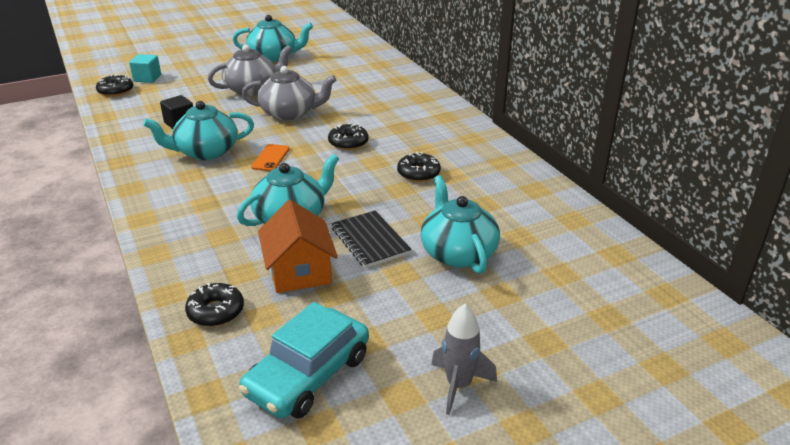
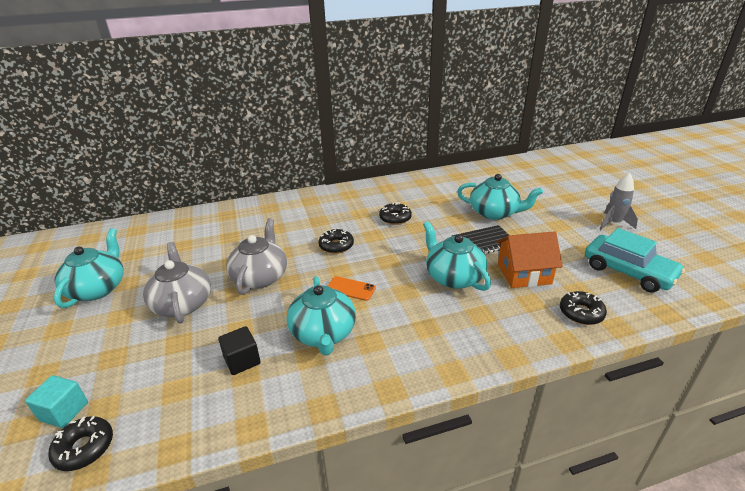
camera: 80 degrees left, 0 degrees up
(457, 253) = (494, 213): turquoise teapot -> turquoise teapot turned 150 degrees counterclockwise

